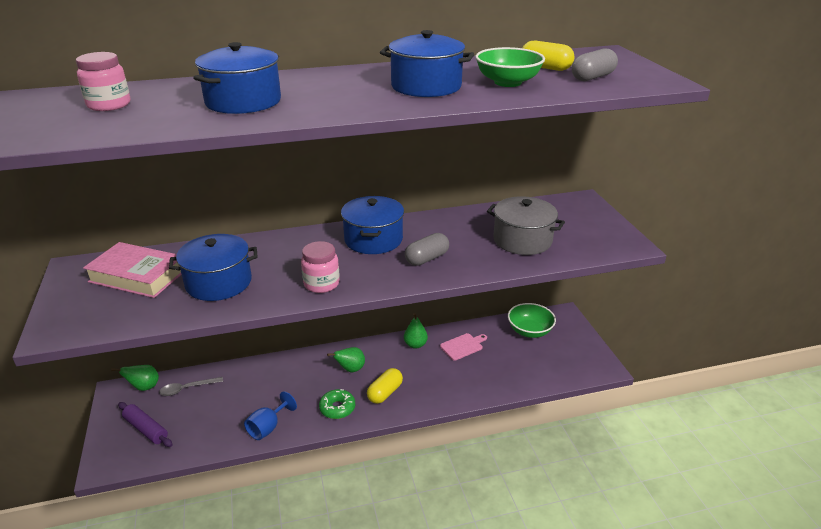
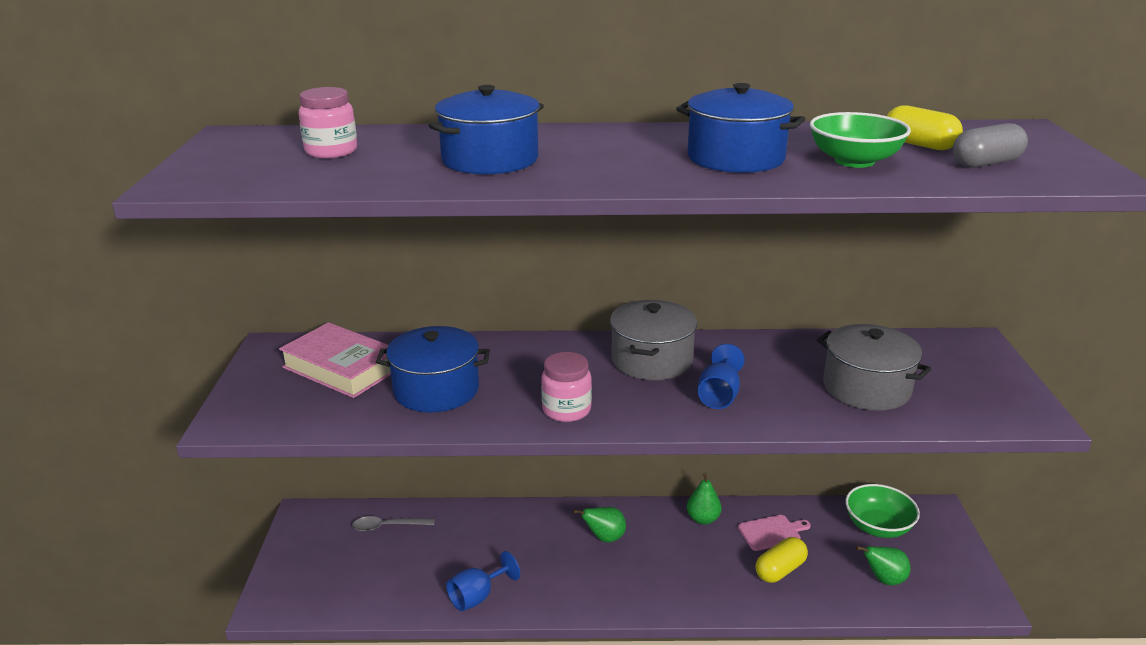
camera: 15 degrees right, 5 degrees down
(144, 387) = (336, 515): green pear -> green pear (884, 579)
(146, 429) = (326, 569): purple rolling pin -> none
(337, 408) = (575, 588): green donut -> none
(373, 239) = (651, 360): blue pot -> grey pot
(385, 393) = (645, 579): yellow capsule -> yellow capsule (780, 570)
(426, 258) = (719, 395): grey capsule -> blue goblet

